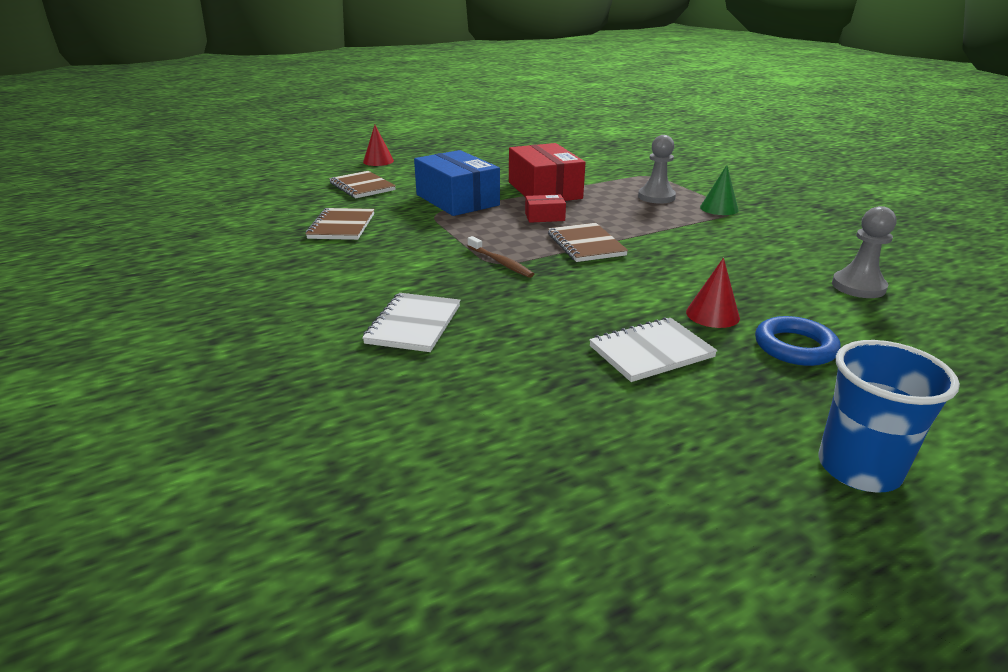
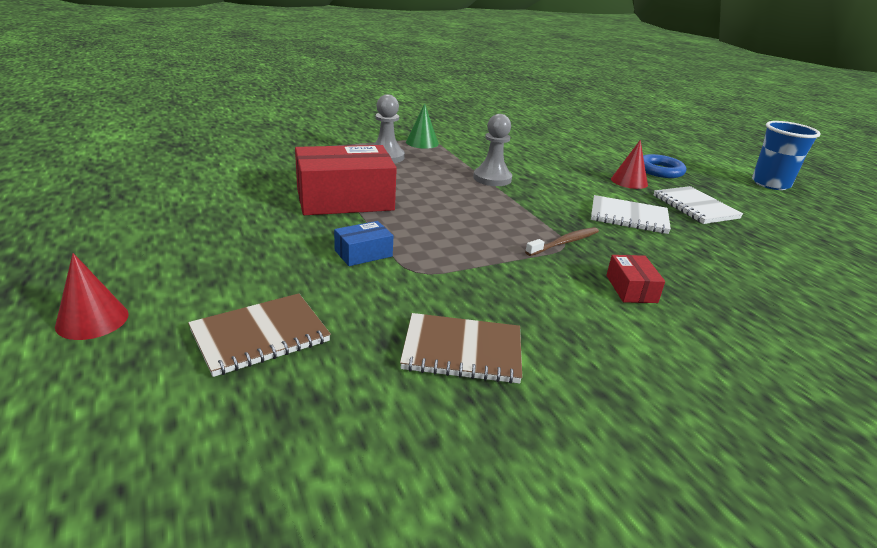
camera: 90 degrees left, 0 degrees up
(414, 324) = (721, 294): white notebook -> white notebook (628, 217)
(457, 200) = (363, 253): blue box -> blue box, size x0.46
(544, 217) = (436, 209): red box -> red box (631, 289)
(586, 245) = (512, 201): brown notebook -> none
(858, 286) = (568, 140): grey pawn -> grey pawn (492, 178)

